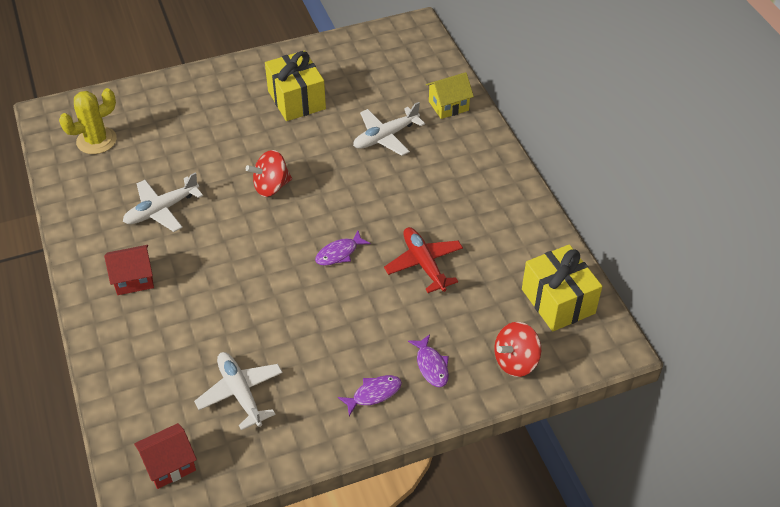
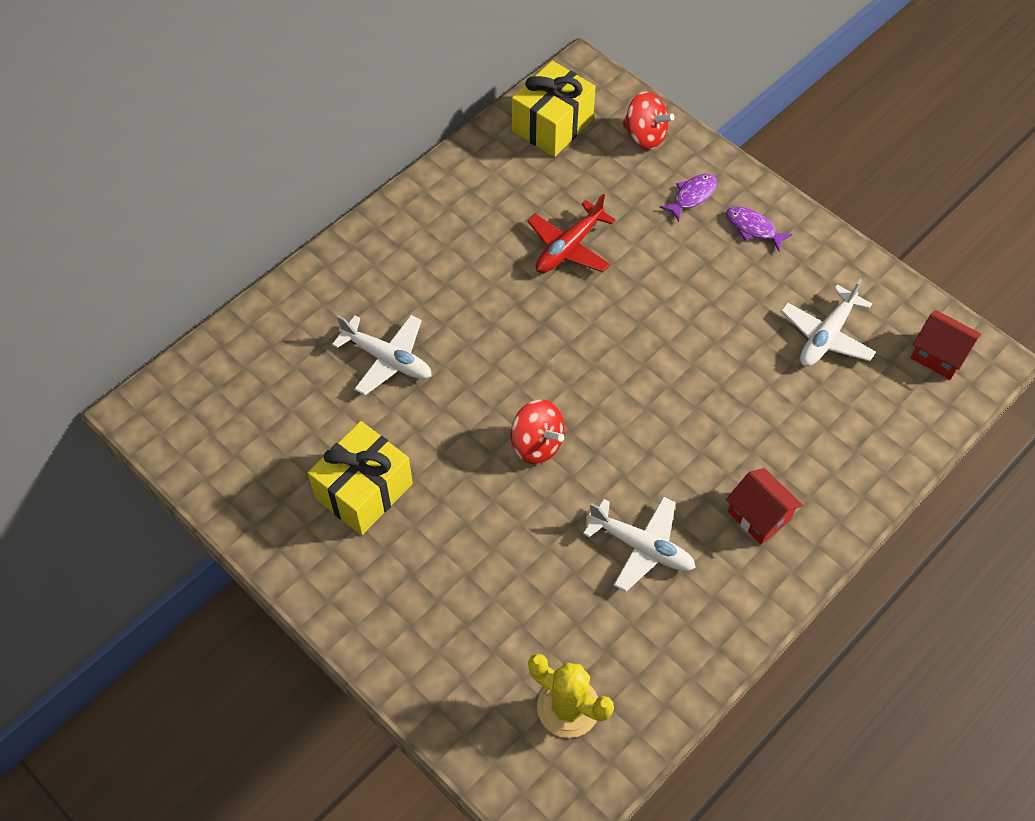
camera: 115 degrees left, 10 degrees up
(339, 253) = (599, 329): purple fish -> none
(448, 106) = (297, 314): yellow house -> none

